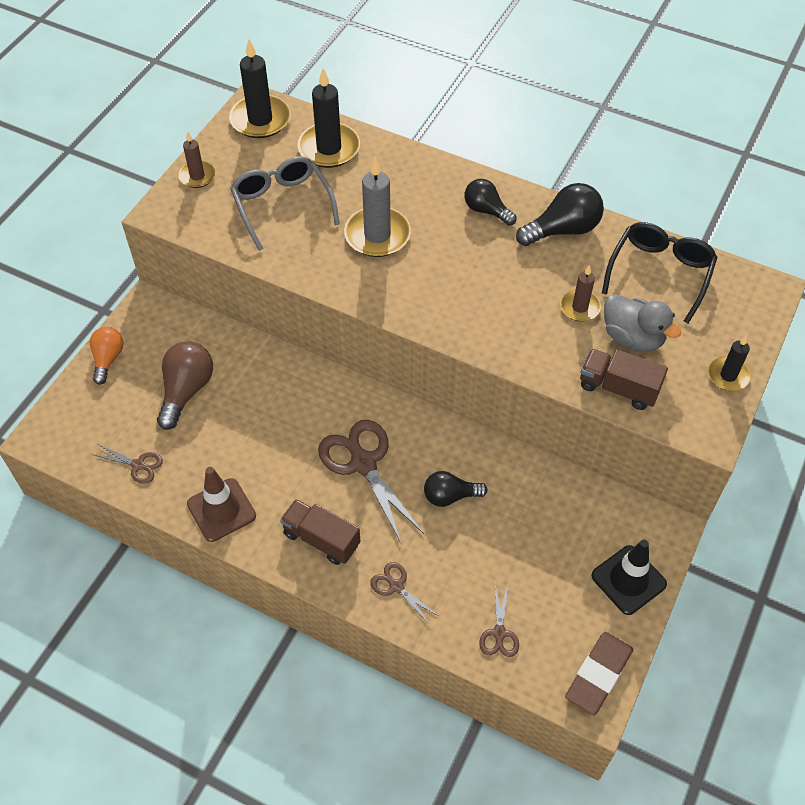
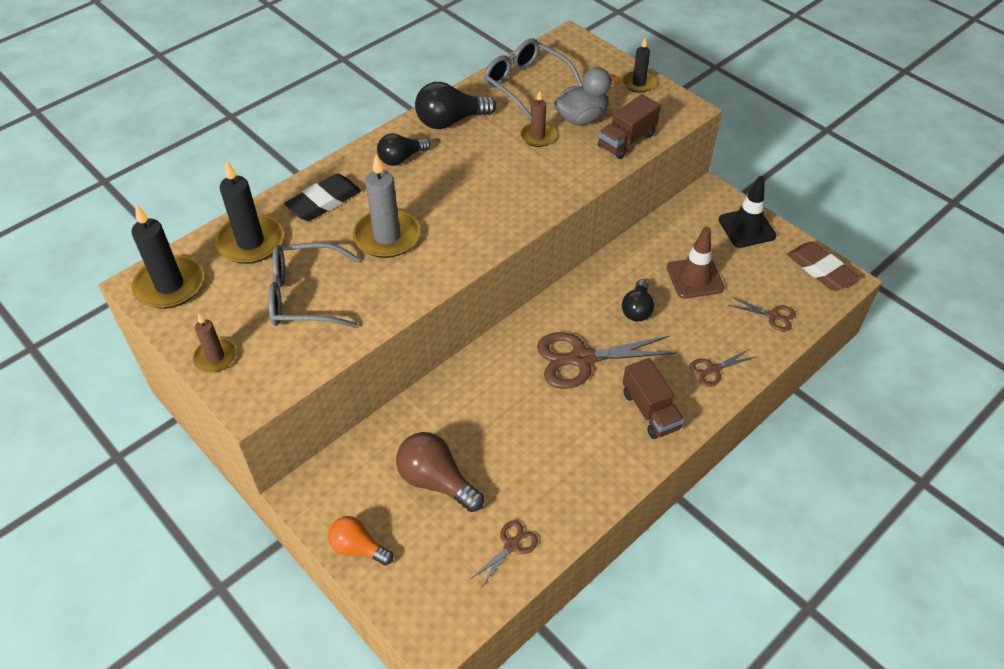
camera: 70 degrees left, 5 degrees down
(221, 510) = (592, 482): brown traffic cone -> brown traffic cone (695, 278)
(321, 539) = (650, 410): brown truck -> brown truck turned 75 degrees counterclockwise
(400, 177) = (324, 202): none -> black eraser
(563, 230) = (450, 121): black light bulb -> black light bulb turned 105 degrees counterclockwise
(660, 273) = (525, 84): black glasses -> grey glasses

